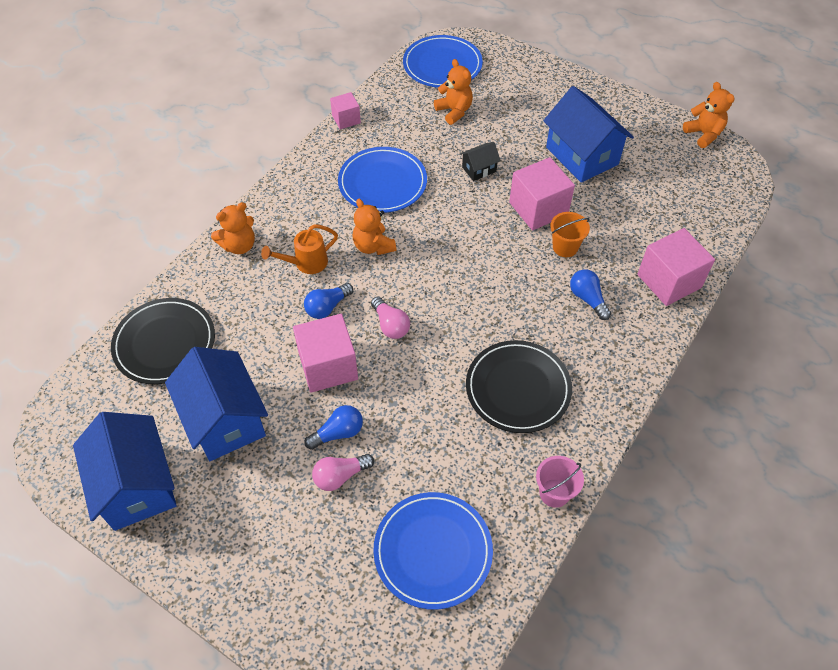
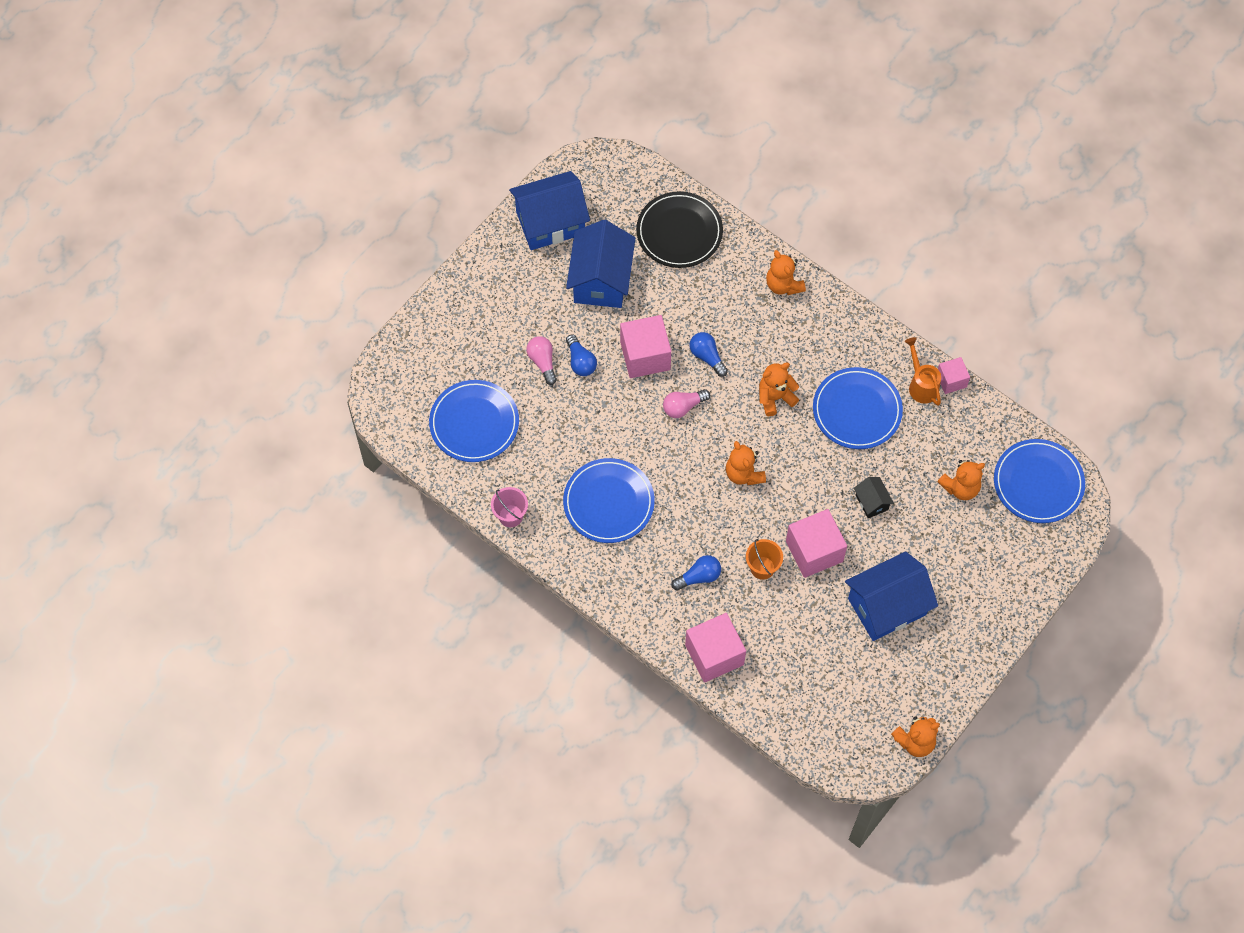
camera: 95 degrees right, 10 degrees up
(225, 420) = (601, 280): blue house -> blue house turned 60 degrees counterclockwise
(306, 263) = (758, 340): orange watering can -> orange watering can (921, 385)
(464, 267) = (744, 474): none -> orange teddy bear
(518, 388) = (608, 502): black plate -> blue plate

